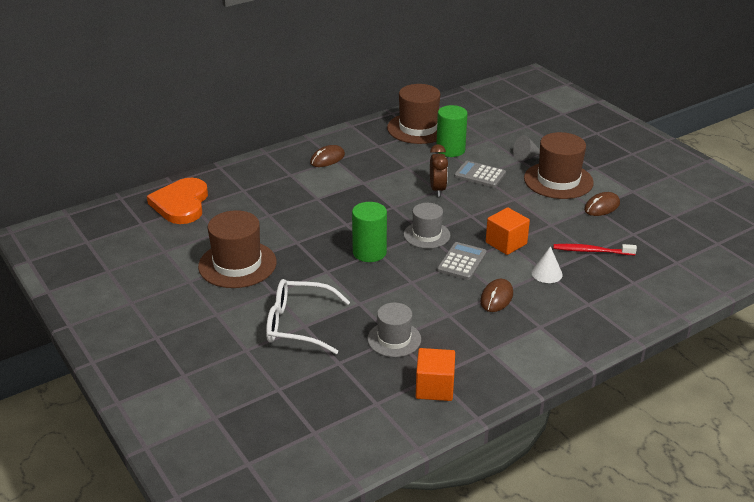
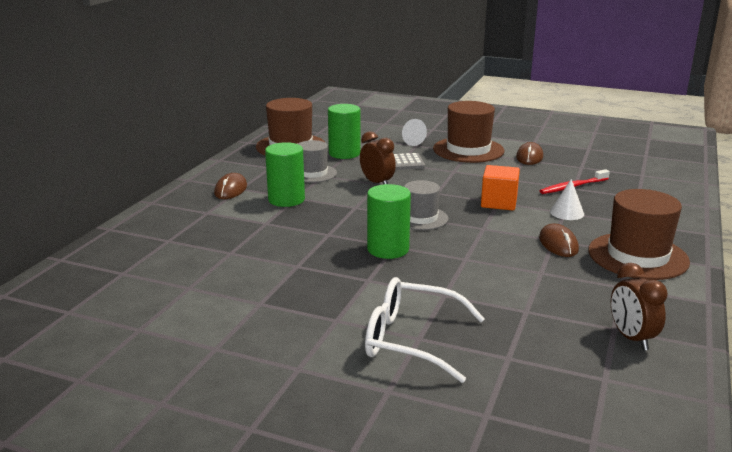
camera: 35 degrees left, 10 degrees down
(181, 204) = (102, 276): orange heart -> none
(237, 264) = (256, 309): brown hat -> brown hat (638, 256)
(298, 325) = (411, 340): white glasses -> white glasses turned 45 degrees clockwise
(354, 182) = (286, 199): none -> green cylinder
(394, 339) = (527, 312): grey hat -> grey hat (312, 173)
(434, 387) = (631, 338): orange cube -> brown clock
(462, 262) = (484, 228): grey calculator -> none
(526, 157) = (416, 142): grey cone -> white cone

